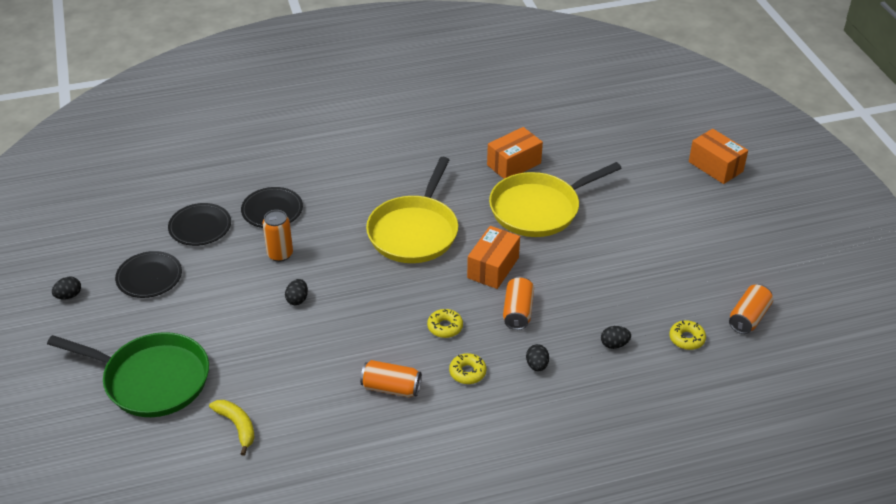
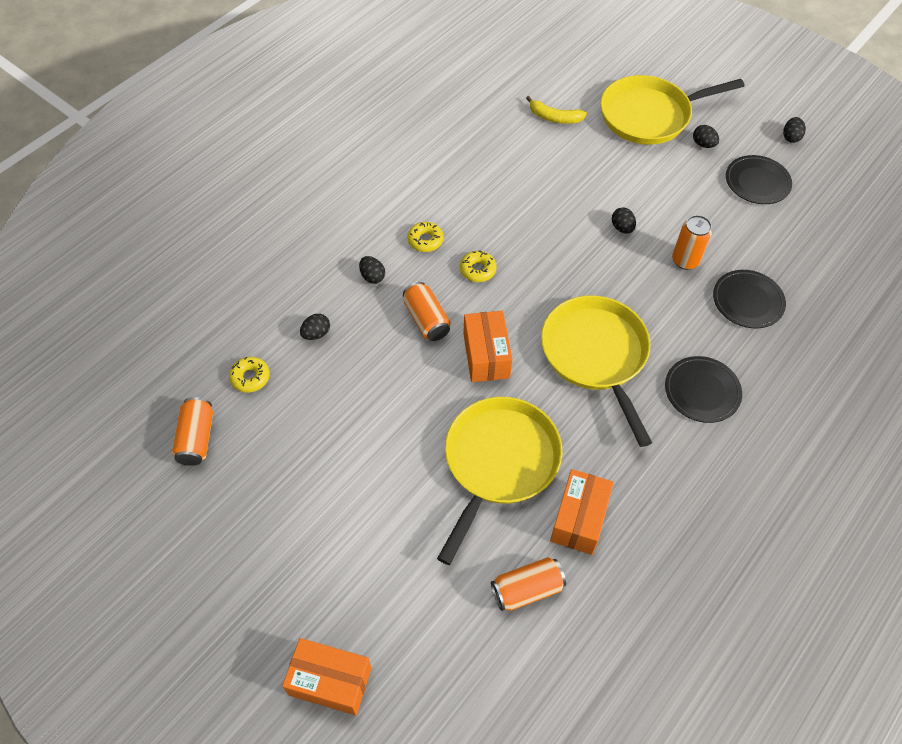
camera: 145 degrees right, 15 degrees up
(145, 328) = (703, 144): none -> black egg
(152, 379) = (649, 115): green pan -> yellow pan
(200, 227) = (783, 248): black plate -> black plate (702, 391)
(391, 388) = (474, 197): orange can -> orange can (527, 589)

